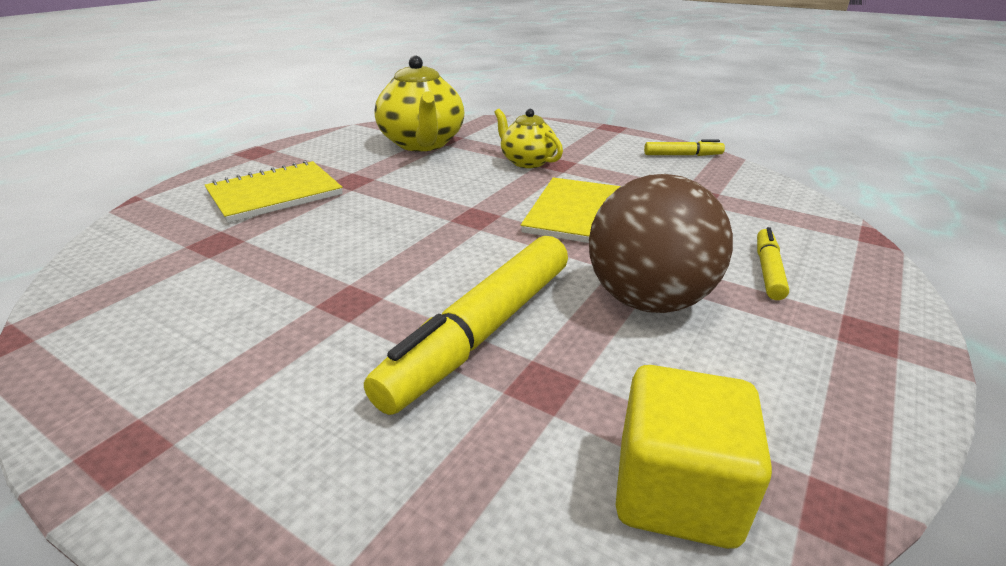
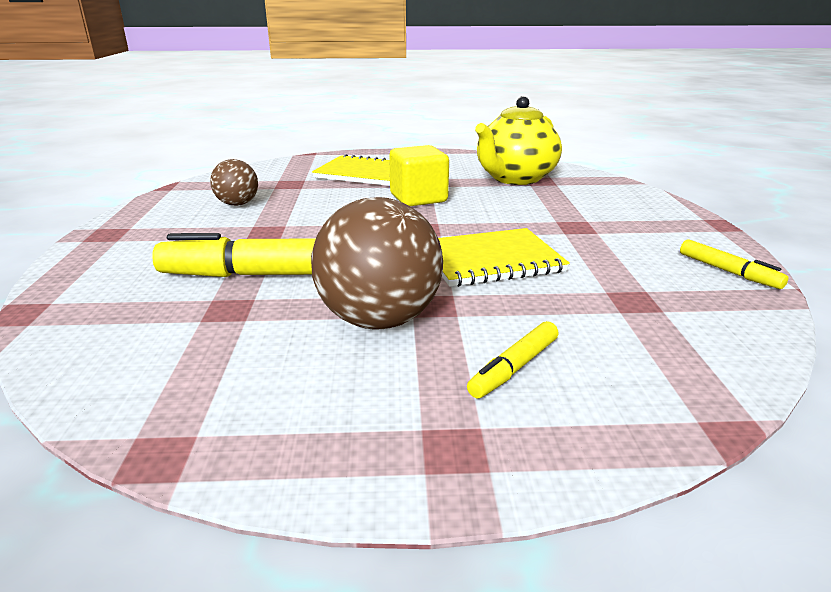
camera: 55 degrees right, 5 degrees down
(219, 297) = (237, 204): none -> brown ball
(527, 162) = (555, 216): yellow teapot -> none
(676, 491) = (148, 379): yellow cube -> yellow cube (418, 198)
(768, 270) = (514, 367): yellow marker -> yellow marker turned 150 degrees clockwise

